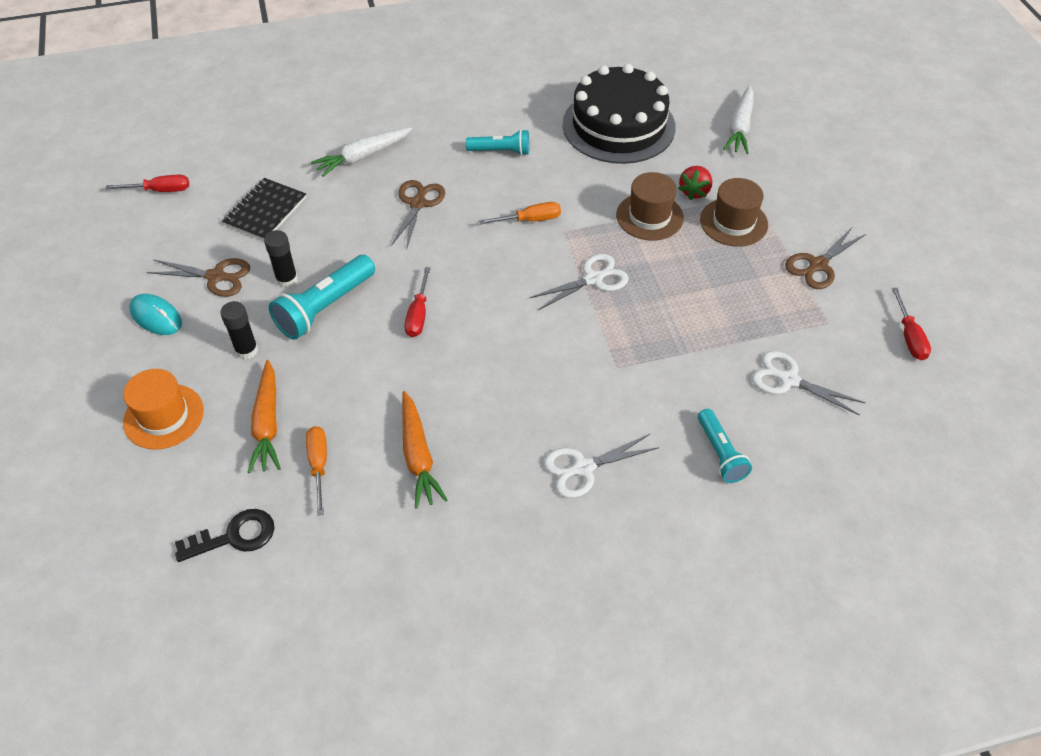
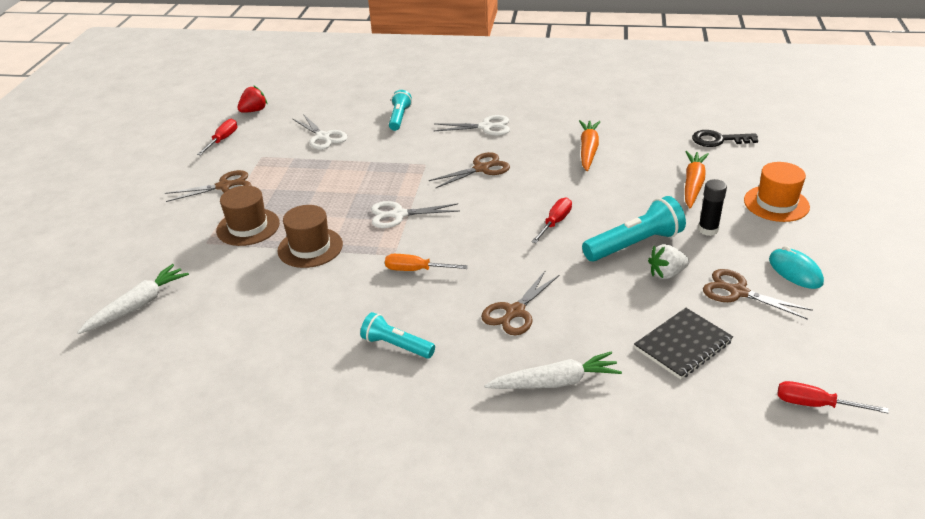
camera: 155 degrees left, 15 degrees down
(287, 279) = (666, 274): black glue stick -> white strawberry
(318, 465) = (658, 158): orange screwdriver -> none
(542, 378) = (481, 168): none -> brown scissors
(618, 125) = (250, 341): black cake -> none
(694, 191) = (251, 258): red strawberry -> red strawberry (254, 111)

